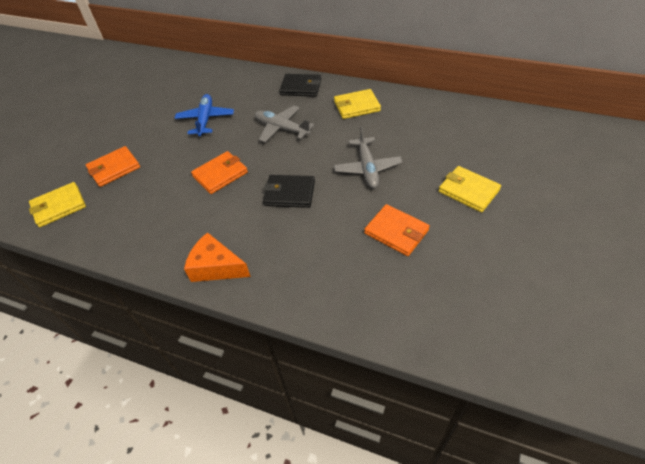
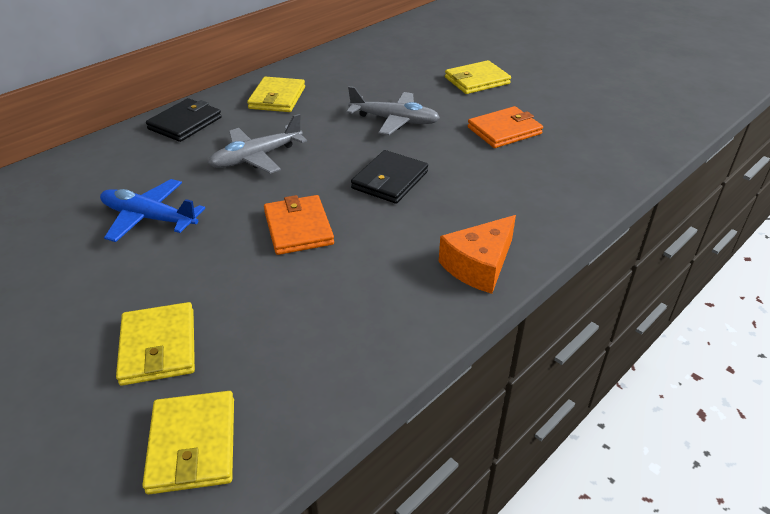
camera: 70 degrees left, 10 degrees down
(114, 168) = (158, 347): orange wallet -> yellow wallet

